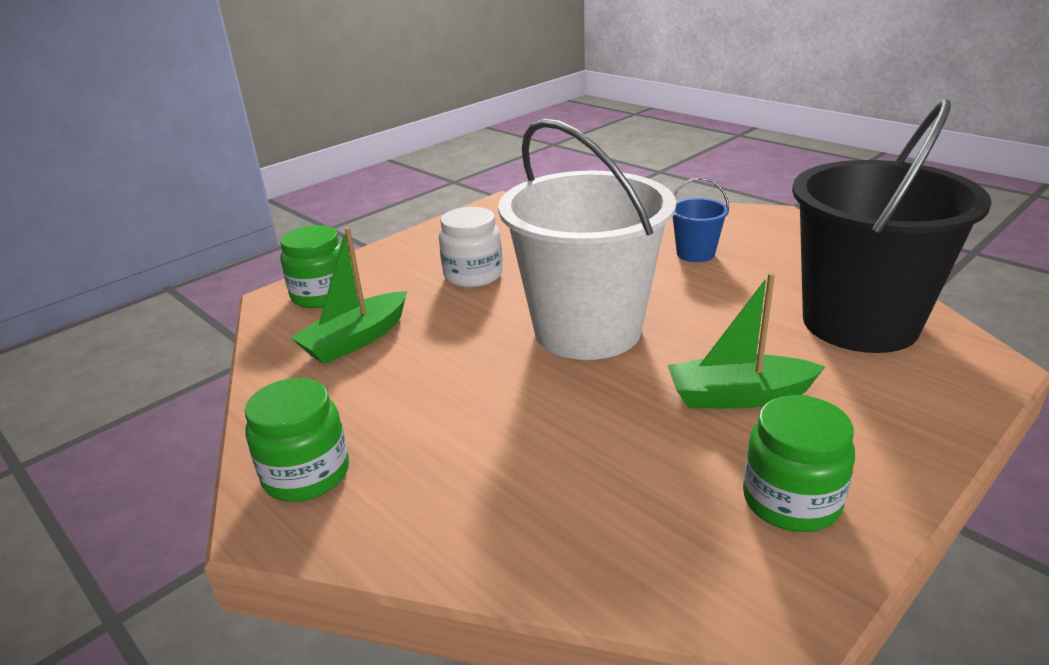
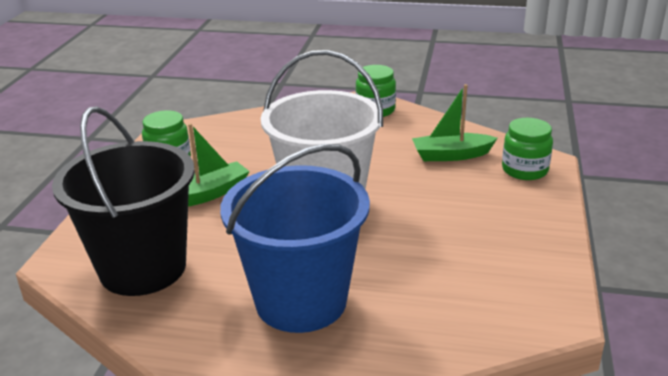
camera: 145 degrees right, 0 degrees up
(356, 340) = (451, 155): green boat -> green boat turned 105 degrees counterclockwise
(473, 275) = (453, 217): white jar -> none
(695, 253) = (301, 301): blue bucket -> blue bucket, size x2.42

